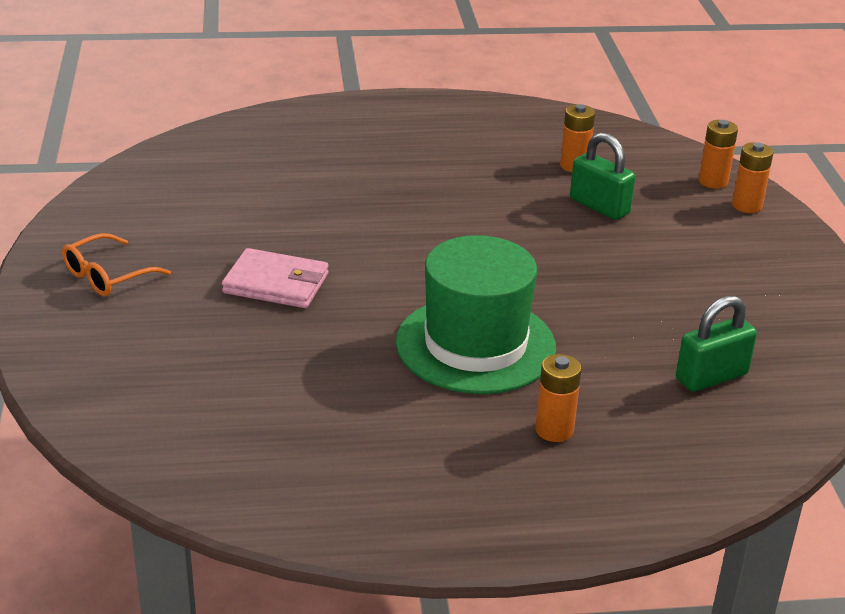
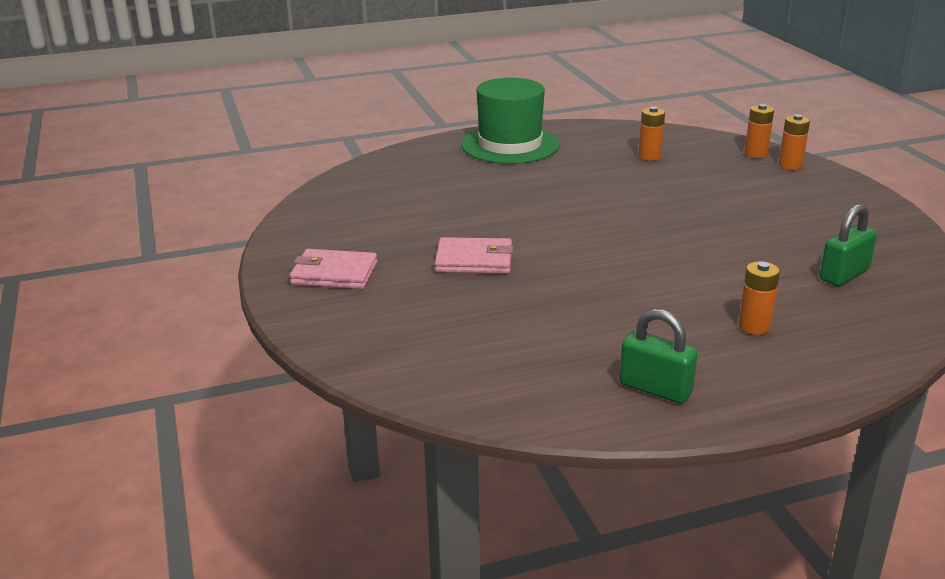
camera: 10 degrees left, 5 degrees down
(107, 276) = (334, 273): orange glasses -> pink wallet
(475, 345) = (656, 279): green hat -> green hat (510, 145)
(599, 206) = (685, 179): green padlock -> green padlock (655, 389)

